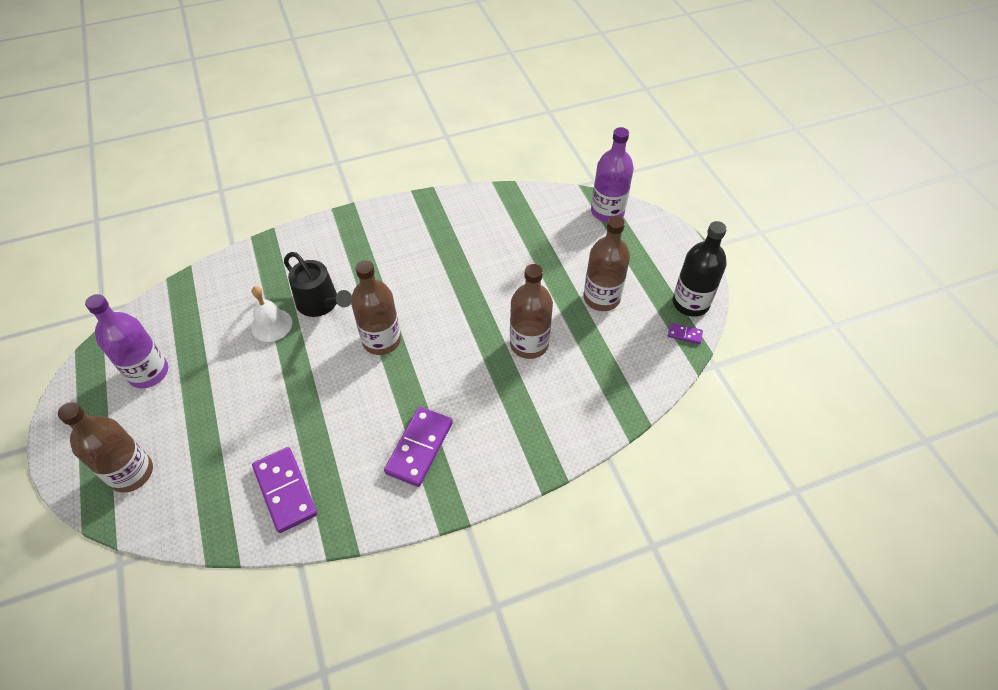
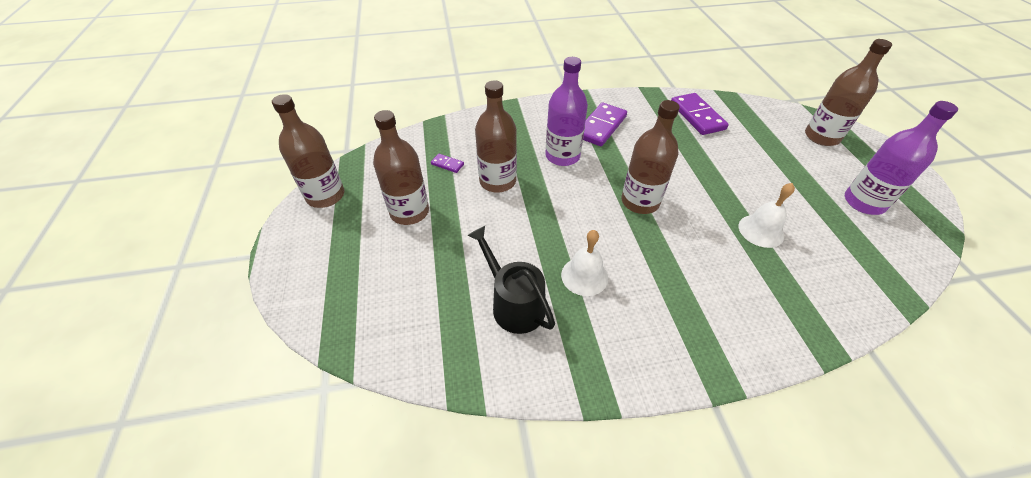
camera: 170 degrees left, 5 degrees down
(321, 303) = (714, 246): black watering can -> black watering can (514, 304)
(435, 264) = (584, 276): none -> white bell
(607, 212) = (339, 320): purple bottle -> purple bottle (562, 156)
(684, 334) = (352, 171): purple domino -> purple domino (447, 164)
(690, 303) = (325, 196): black bottle -> brown bottle

